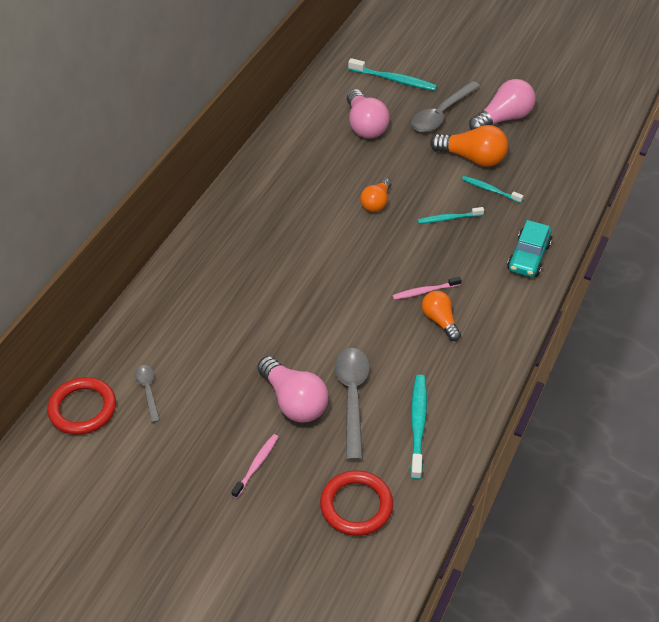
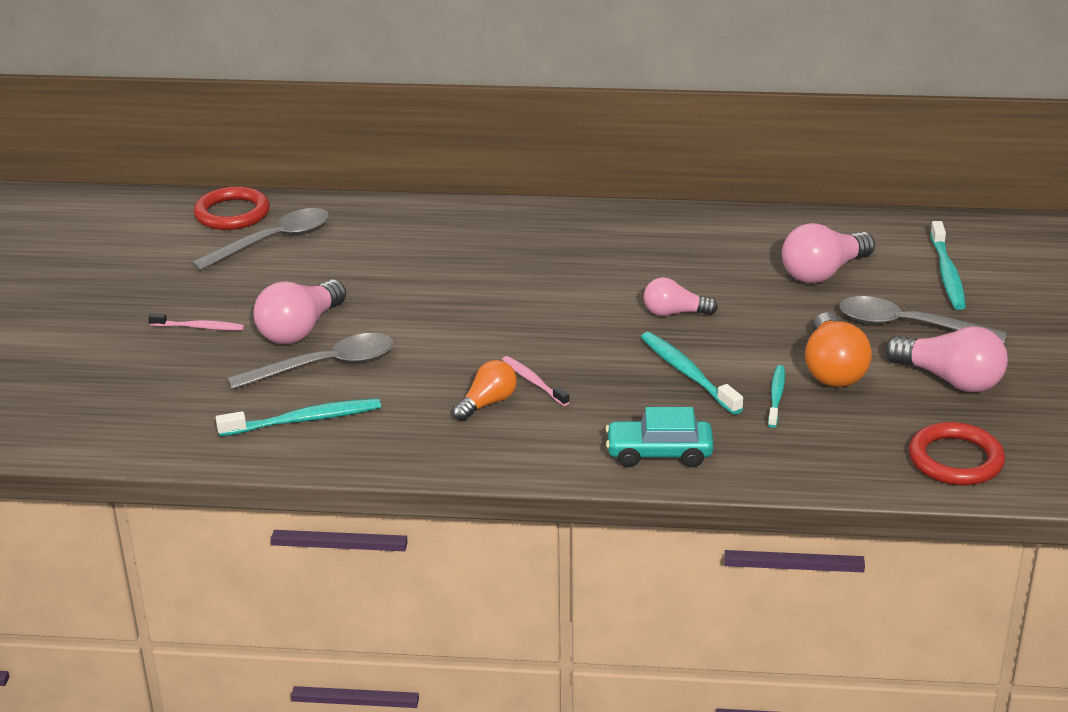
camera: 70 degrees right, 15 degrees down
(148, 390) = (273, 241): grey spoon -> grey spoon, size x1.86
(356, 505) = (167, 402): red ring -> red ring (955, 459)
(376, 203) = (674, 313): orange light bulb -> pink light bulb
(448, 218) = (688, 373): turquoise toothbrush -> turquoise toothbrush, size x1.57

